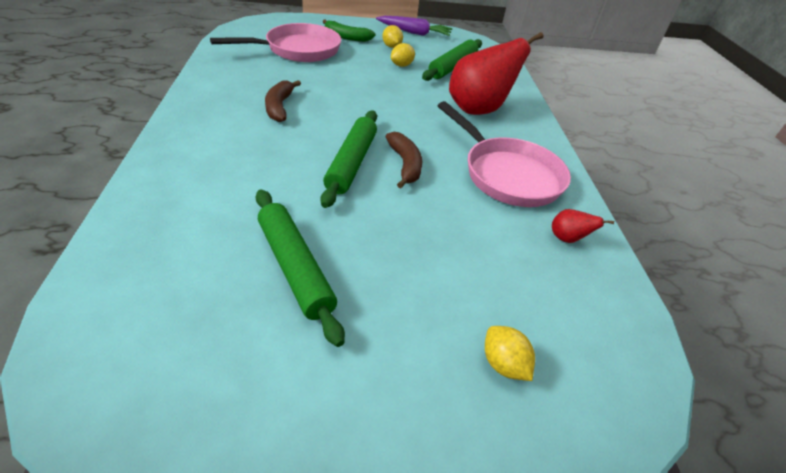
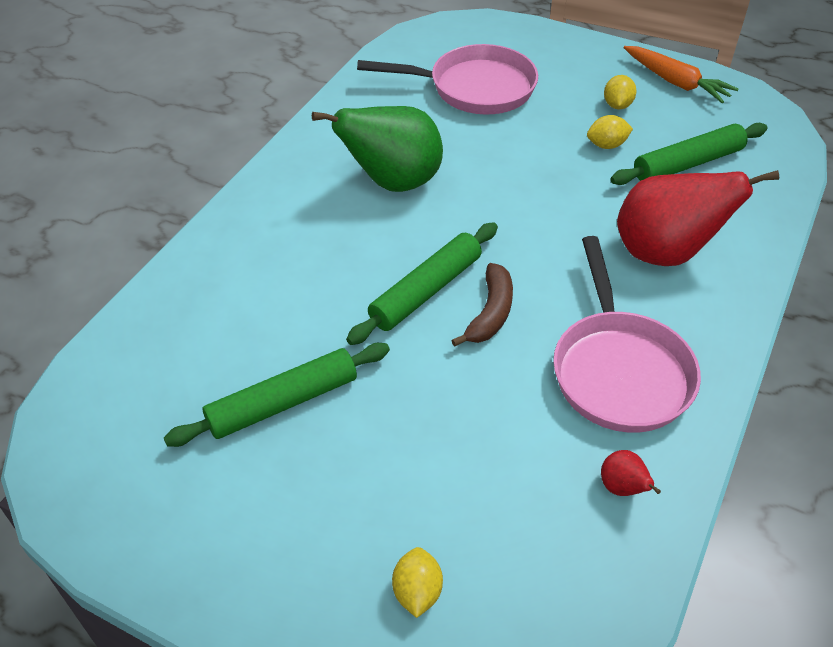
camera: 35 degrees right, 5 degrees up
(279, 107) = (393, 182): brown banana -> green pear
(295, 267) = (283, 402): green rolling pin -> green rolling pin turned 60 degrees clockwise
(346, 37) = (559, 75): green banana -> none
(414, 33) = (676, 82): purple carrot -> orange carrot

